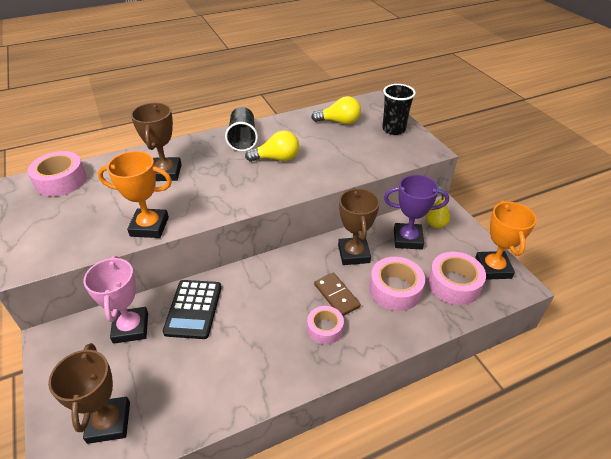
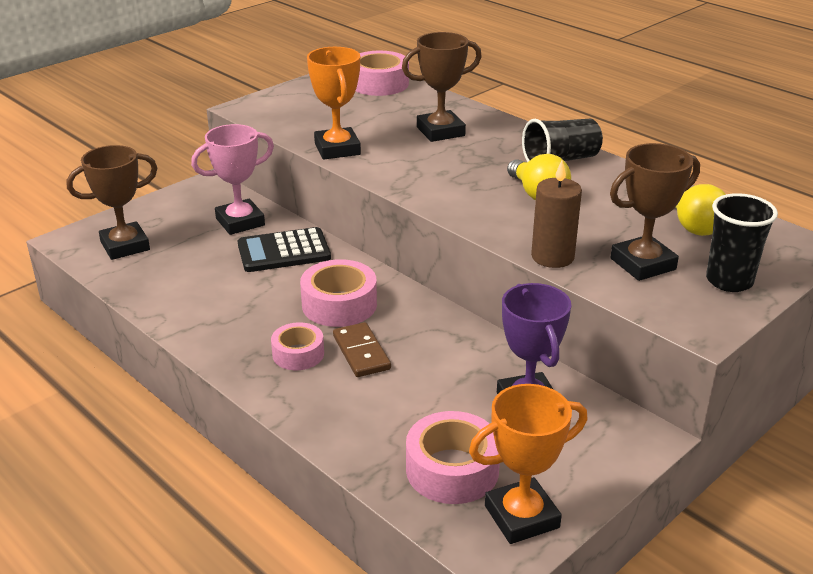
camera: 70 degrees right, 10 degrees down
(336, 296) = (361, 352): brown domino -> brown domino turned 60 degrees counterclockwise
(347, 174) = (552, 257): none -> brown candle
(354, 254) = (454, 353): brown trophy -> brown trophy (643, 264)
(395, 289) = (403, 406): pink tape -> pink tape (339, 304)
(436, 224) = (591, 432): yellow pear -> none

